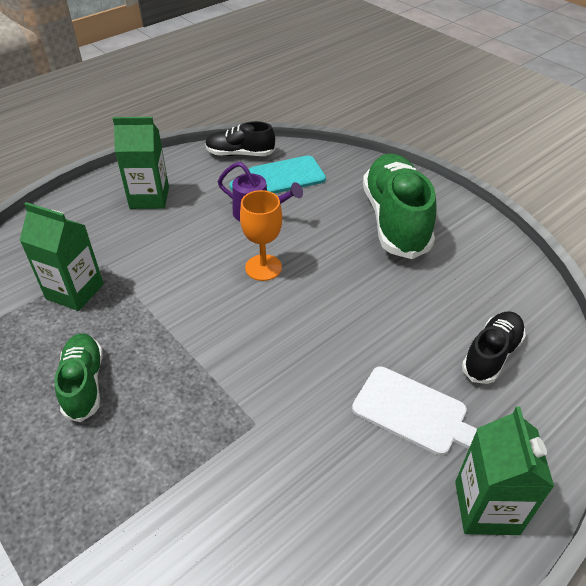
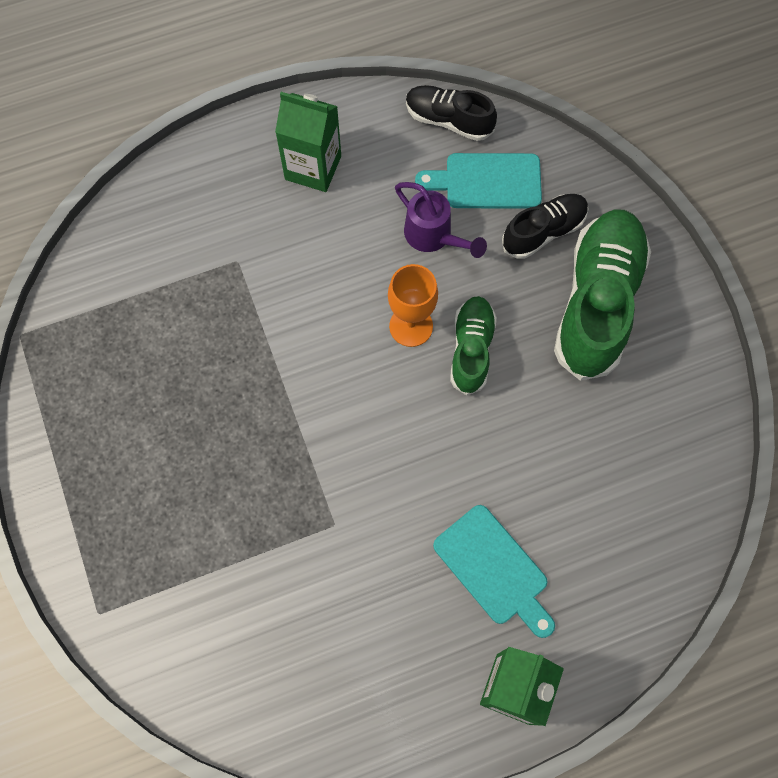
camera: 20 degrees right, 25 degrees up
(75, 291) = (197, 292): green carton -> none
(84, 384) = (183, 419): green shoe -> green shoe (471, 349)
(415, 413) = (494, 569): white cutting board -> turquoise cutting board
(491, 355) = (609, 531): black shoe -> black shoe (543, 232)

